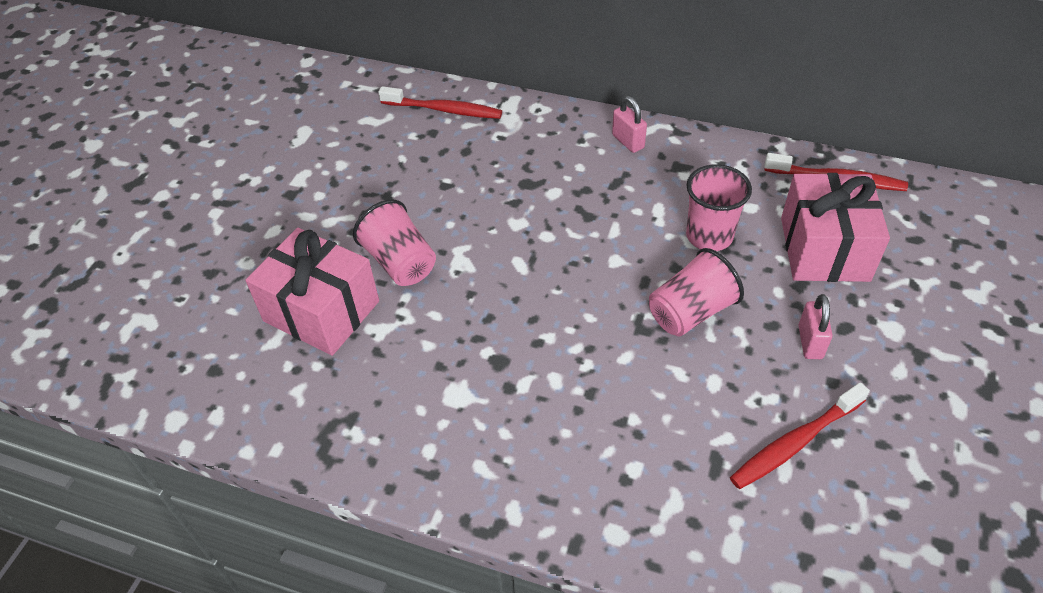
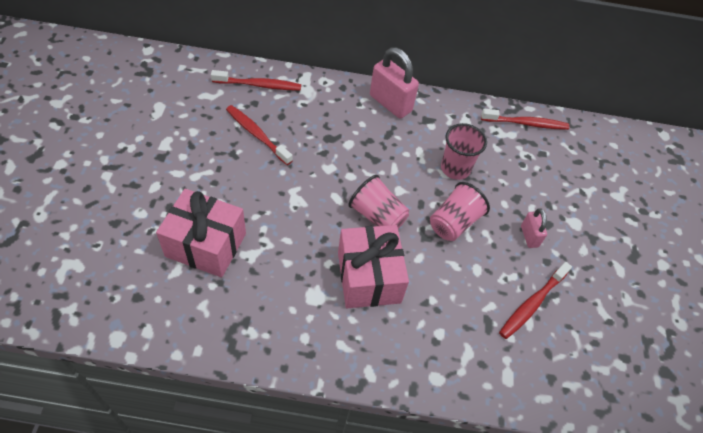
camera: 20 degrees left, 5 degrees up
(400, 262) = (254, 203): pink cup -> pink cup (377, 216)
(425, 173) = (257, 134): none -> red toothbrush
(628, 141) = (390, 103): pink padlock -> pink padlock, size x1.84
(824, 249) = (526, 172): pink gift -> pink gift (369, 277)

